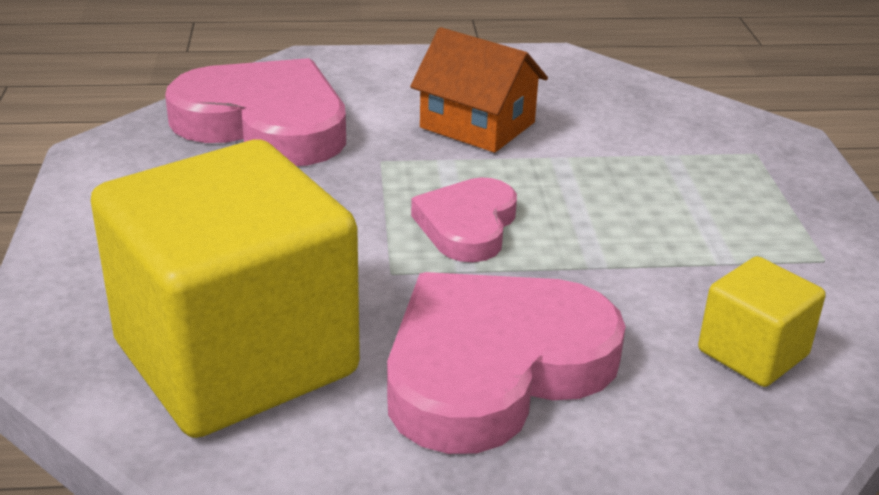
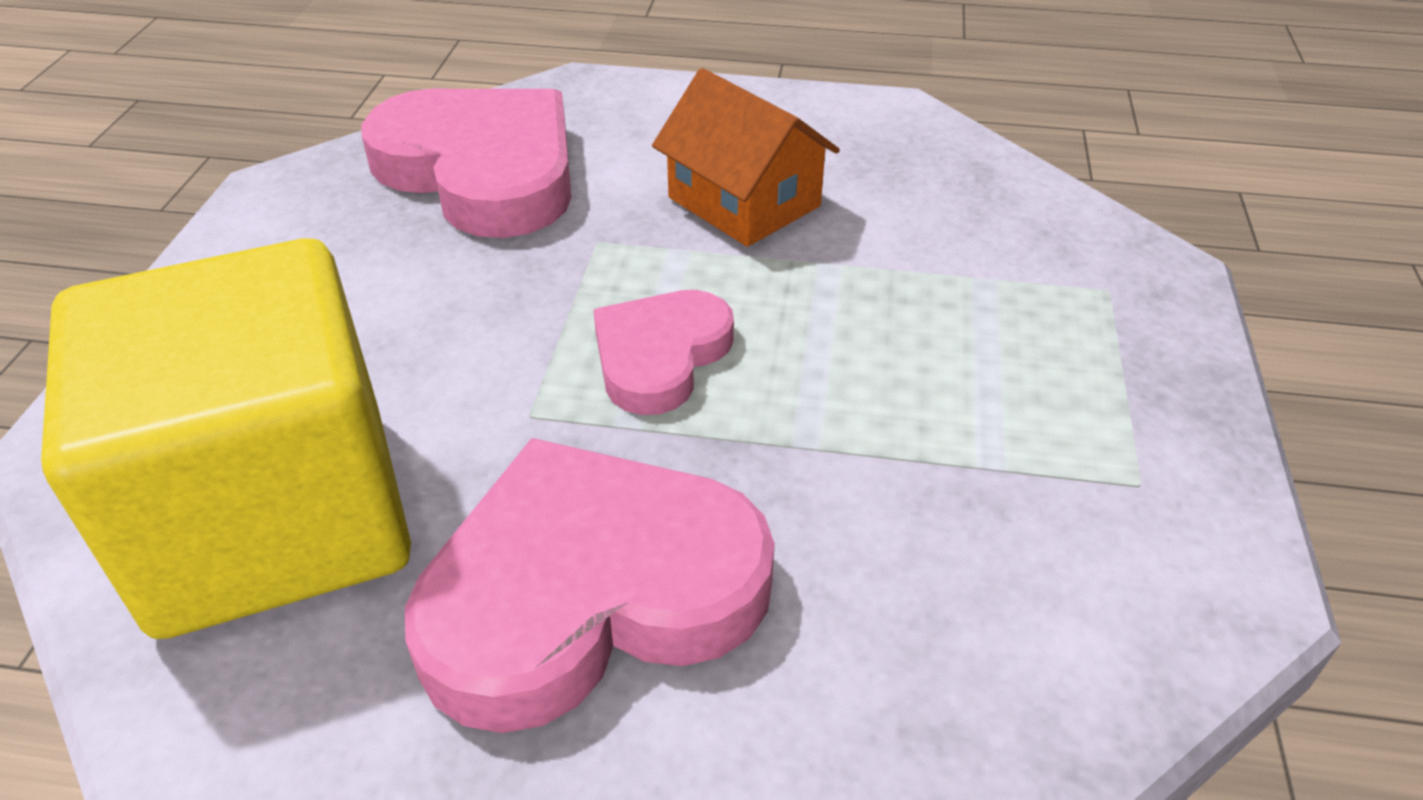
camera: 15 degrees right, 10 degrees up
(752, 353) = (965, 631): yellow cube -> none

